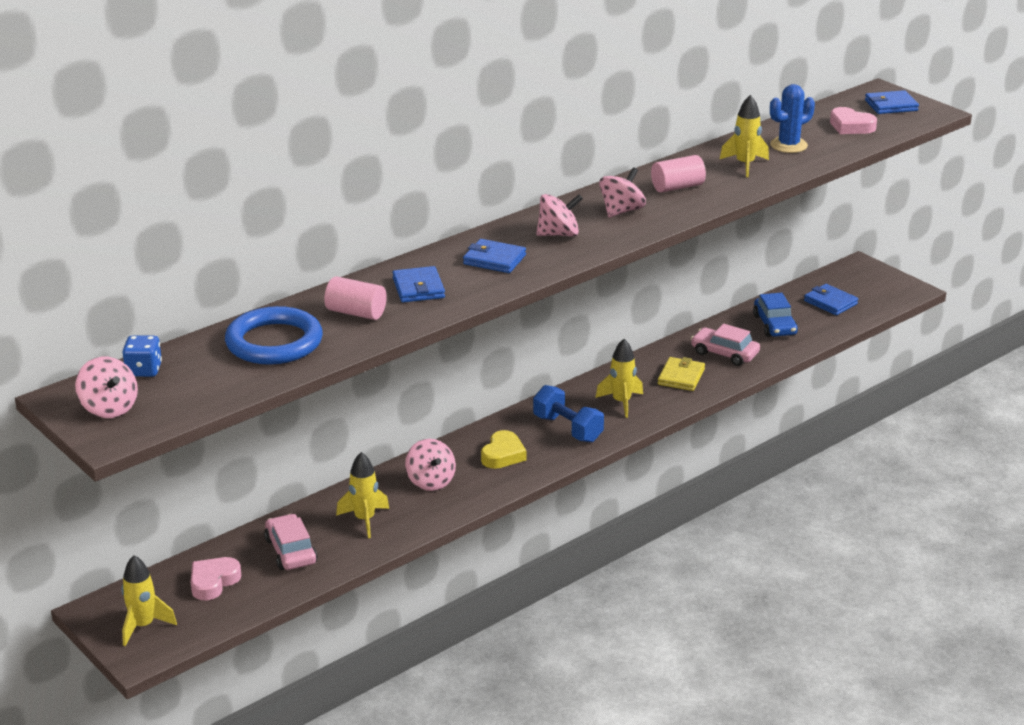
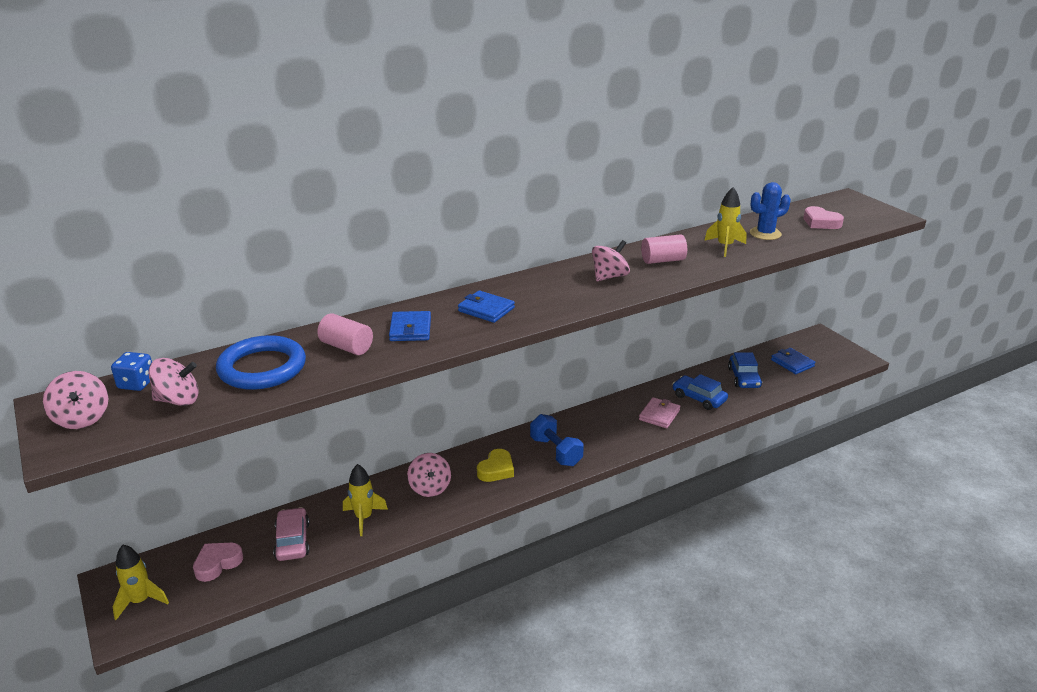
camera: 10 degrees right, 0 degrees up
(558, 234) = (549, 292): pink spinning top -> pink spinning top (178, 400)
(621, 402) = (605, 432): yellow rocket -> none
(681, 377) = (659, 415): yellow wallet -> pink wallet
(724, 353) = (699, 398): pink car -> blue car
(891, 105) = (857, 209): blue wallet -> none

